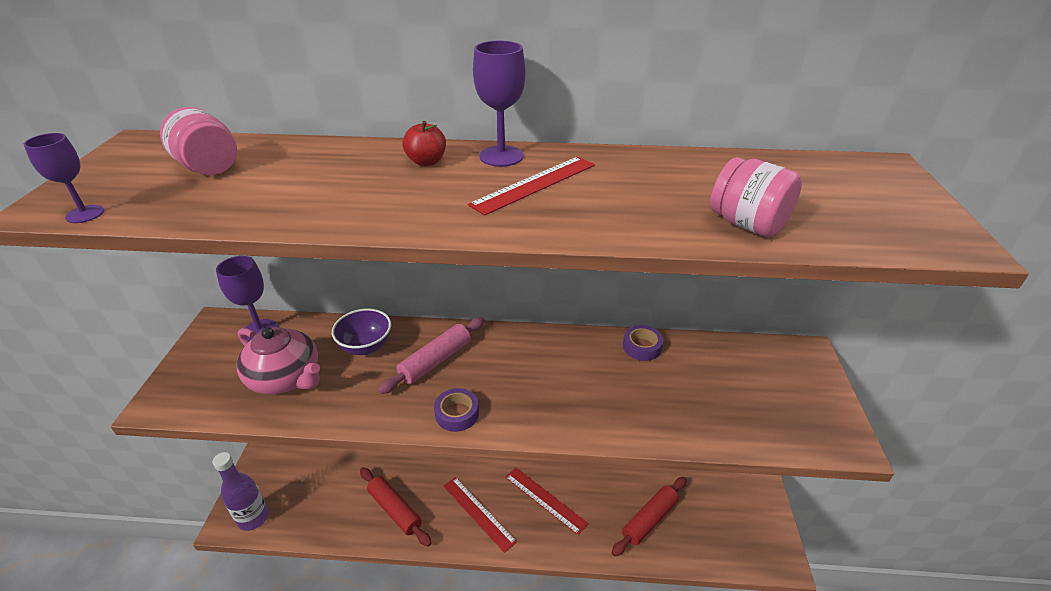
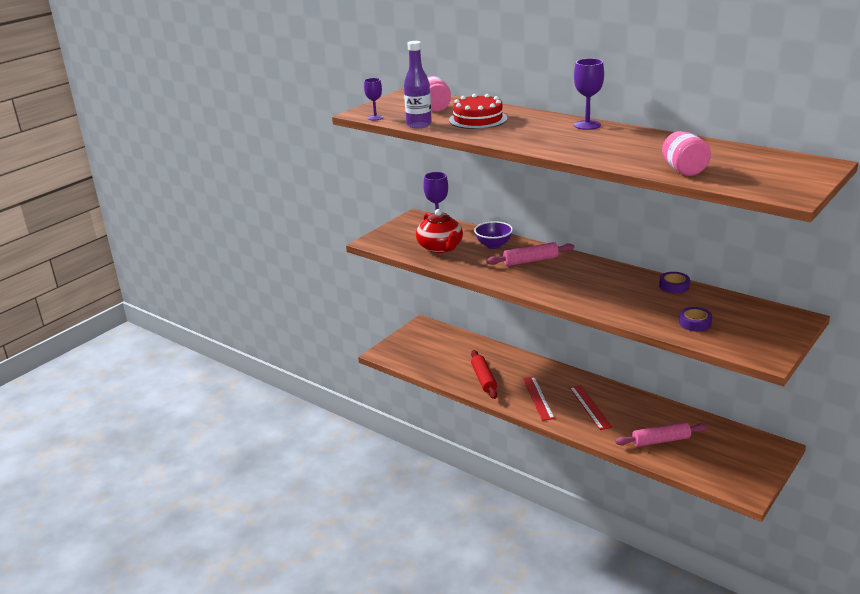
camera: 35 degrees right, 10 degrees down
(253, 518) = (396, 356): purple bottle -> purple bottle (419, 125)
(285, 378) = (440, 247): pink teapot -> red teapot
(307, 178) = (478, 119): none -> red cake
(426, 162) = (543, 121): red apple -> none
(457, 414) = (525, 284): purple tape -> purple tape (695, 323)
(534, 184) = (590, 139): red ruler -> none
(649, 519) = (661, 440): red rolling pin -> pink rolling pin

